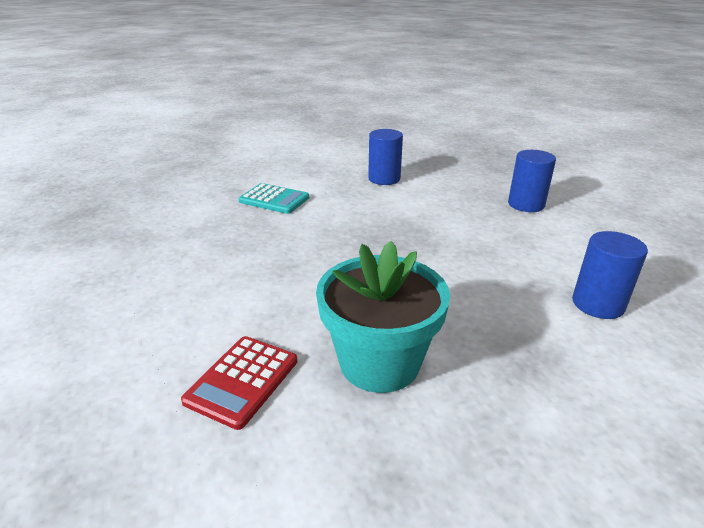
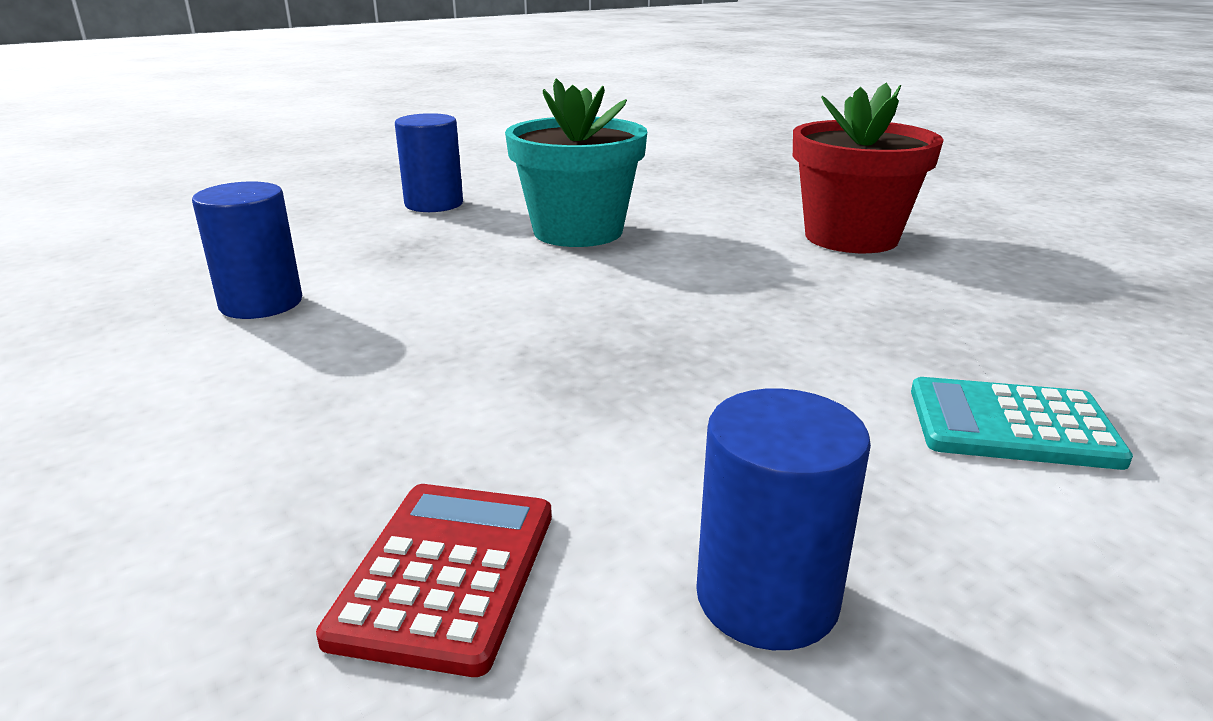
camera: 165 degrees right, 5 degrees down
(174, 314) = (851, 237): none -> red flower pot
(242, 381) = (706, 212): red calculator -> red calculator (446, 573)
(526, 204) = (215, 529): blue cylinder -> blue cylinder (434, 204)

